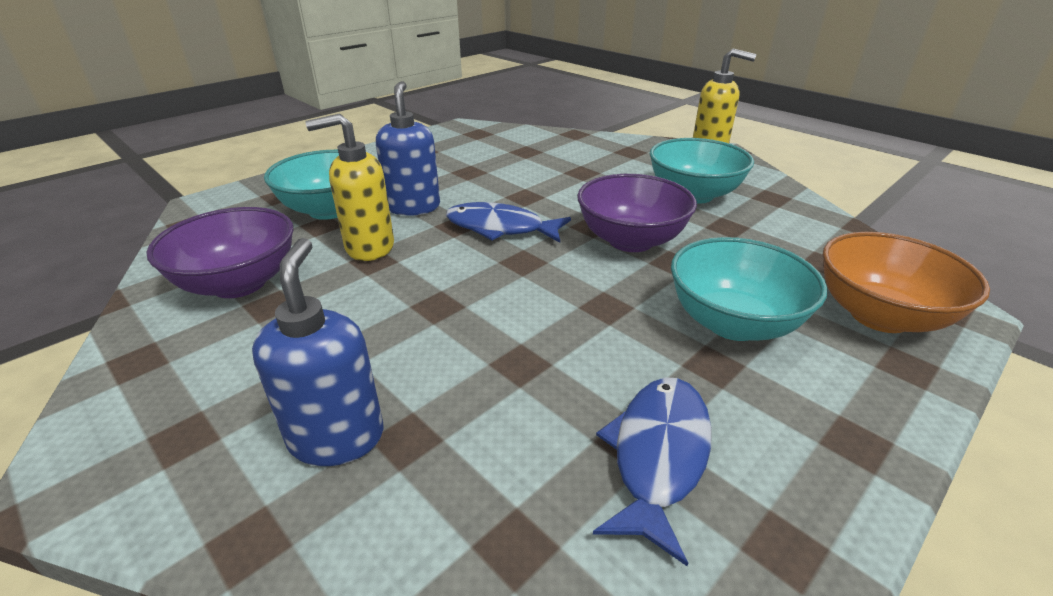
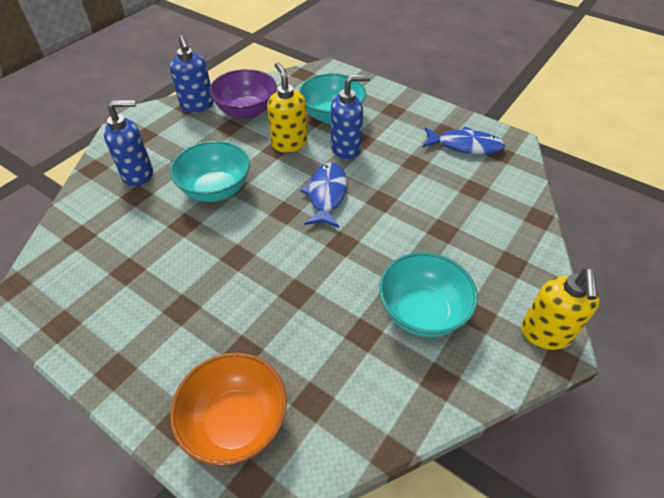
camera: 80 degrees right, 15 degrees up
(153, 345) = (197, 106): none -> blue soap dispenser
(630, 240) = (324, 267): purple bowl -> none
(658, 455) = (116, 281): blue fish -> blue fish (465, 146)
(733, 323) = (222, 323): turquoise bowl -> turquoise bowl (216, 190)

